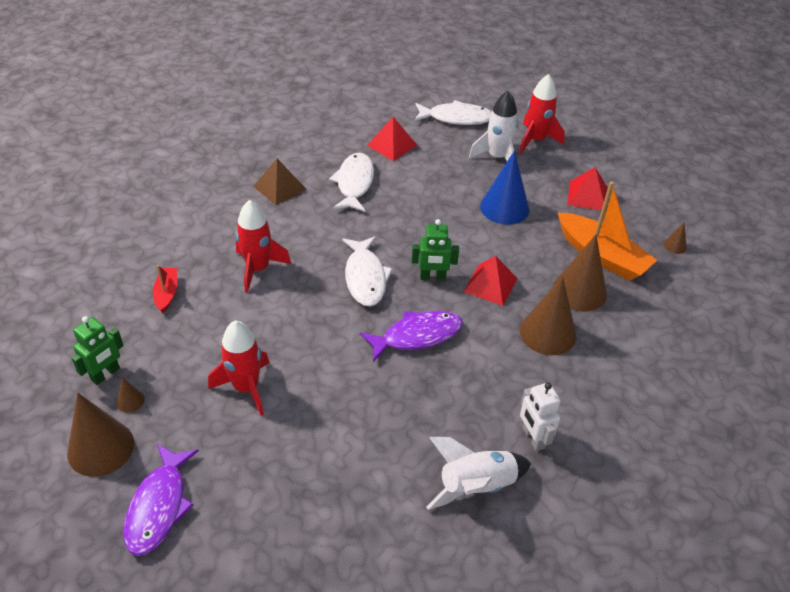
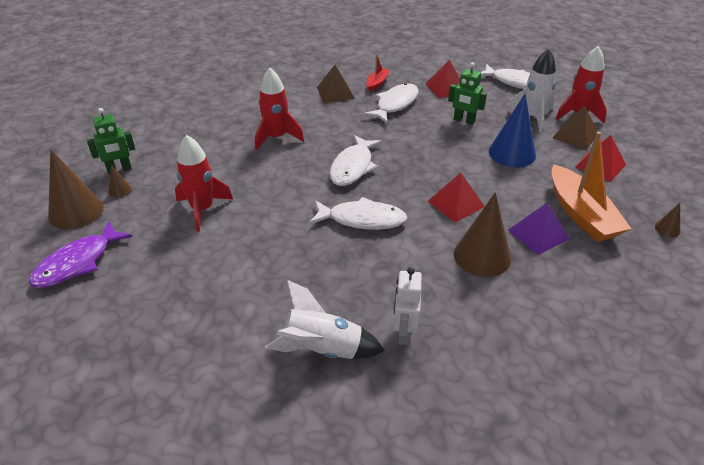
camera: 30 degrees right, 5 degrees down
(167, 293) = (201, 134): red boat -> red boat (377, 83)
(417, 336) = (362, 219): purple fish -> white fish
(432, 277) = (409, 183): green robot -> green robot (464, 120)
(547, 167) = (575, 135): none -> brown pyramid
(579, 291) = (538, 234): brown cone -> purple pyramid

